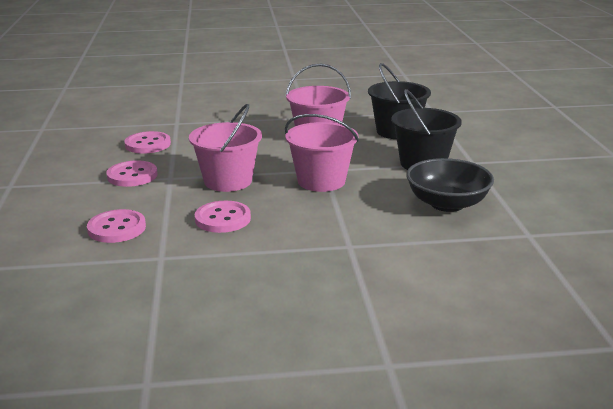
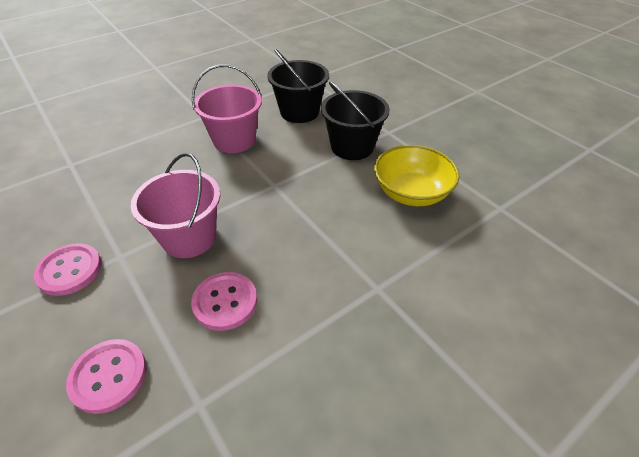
camera: 30 degrees left, 20 degrees up
(148, 144) = (56, 210): pink button -> none
(321, 181) = (283, 202): pink bucket -> none
(447, 204) = (411, 193): black bowl -> yellow bowl

